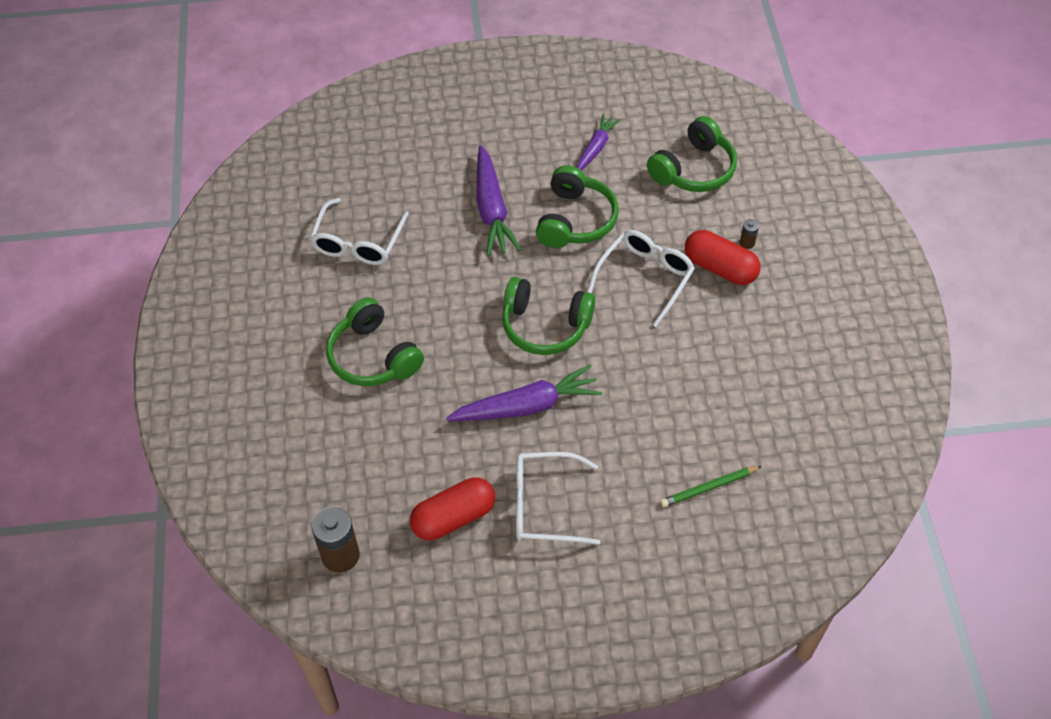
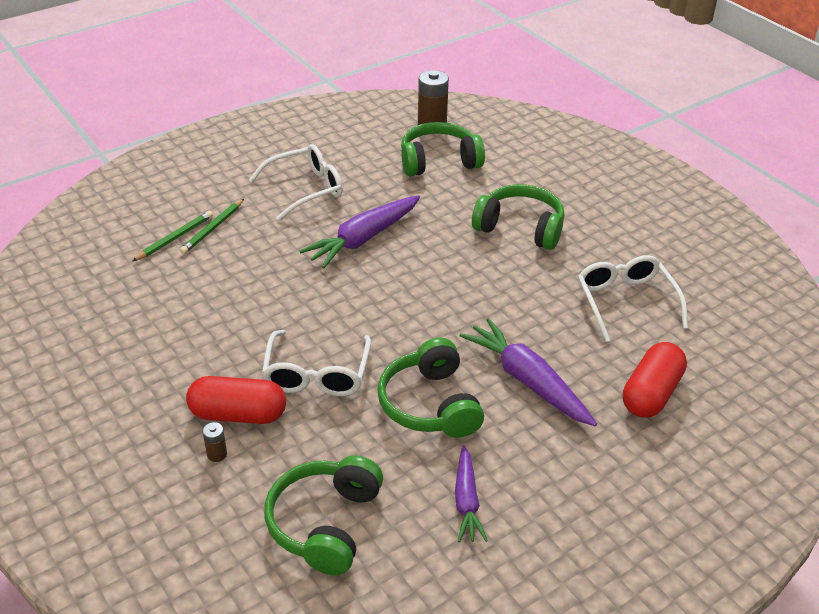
camera: 150 degrees right, 15 degrees down
(453, 517) = (369, 164): red capsule -> red capsule (651, 393)
(545, 326) = (390, 299): green headphones -> green headphones (439, 161)
(666, 485) = (213, 228): none -> green pencil

